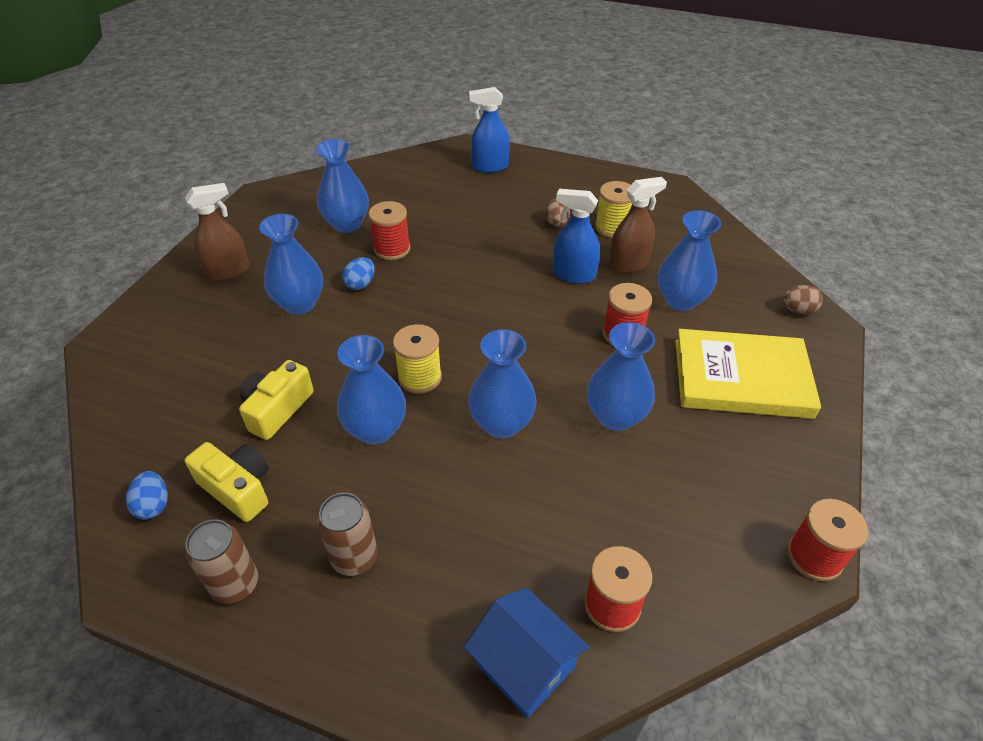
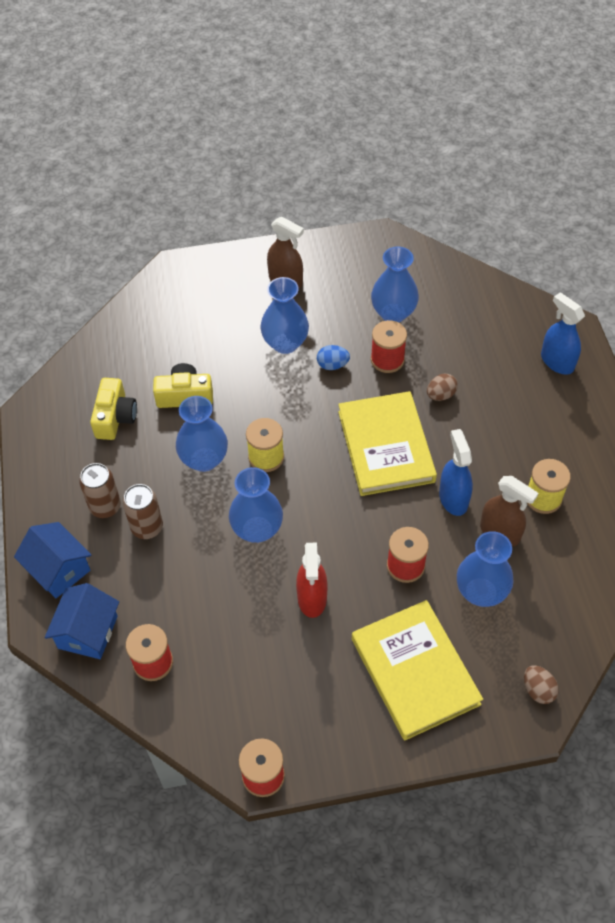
camera: 60 degrees right, 10 degrees up
(153, 505) = (80, 386): blue egg -> none
(235, 584) = (56, 460): brown can -> brown can (147, 527)
(405, 659) = (59, 569): none -> blue house
(484, 290) = (385, 446): none -> yellow book
(556, 224) = (513, 453): brown egg -> brown egg (440, 395)
(615, 416) = (312, 598): blue vase -> red spray bottle

